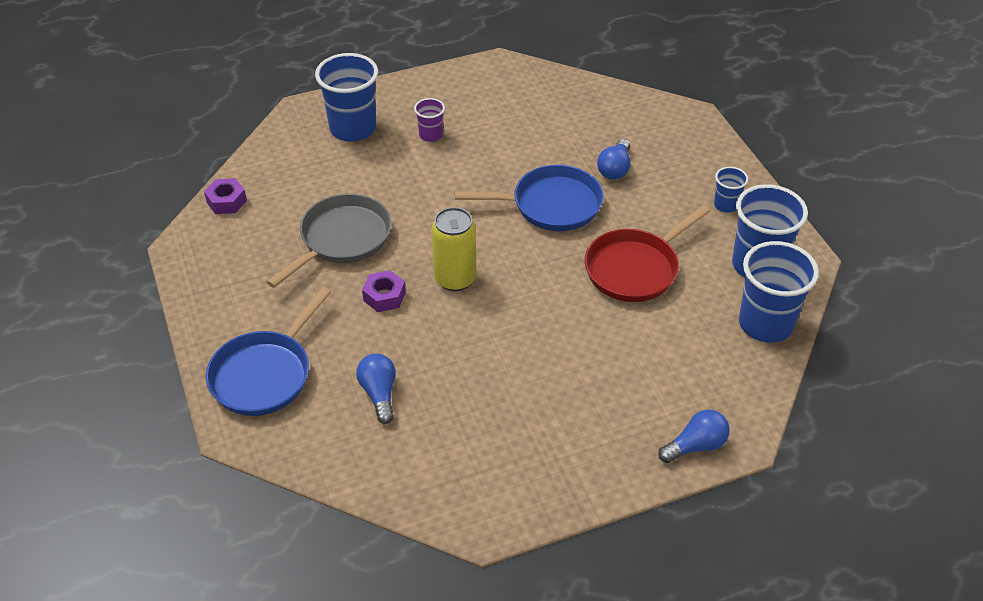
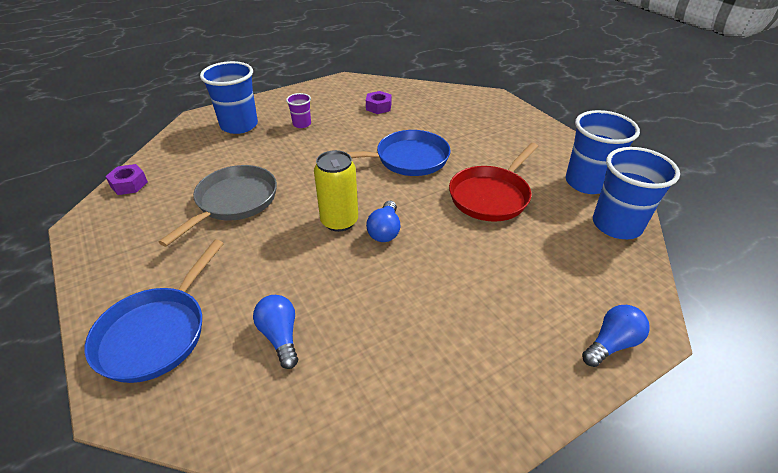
camera: 10 degrees left, 5 degrees down
(384, 296) = (276, 243): purple nut -> purple nut (378, 107)
(615, 169) = (449, 131): blue light bulb -> blue light bulb (385, 231)
(726, 205) = (542, 146): blue cup -> none

